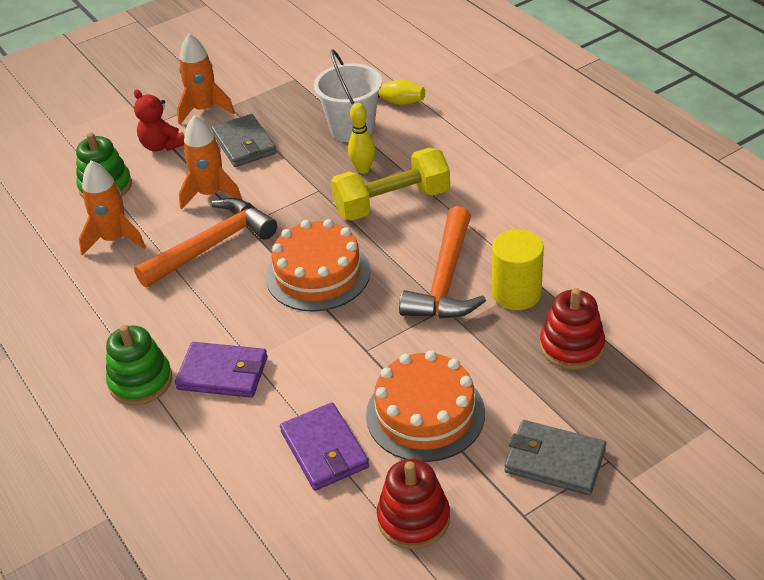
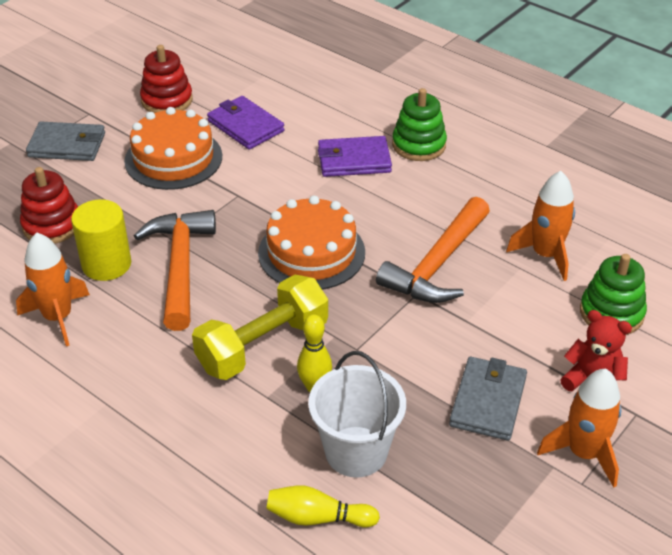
camera: 160 degrees right, 0 degrees up
(211, 194) = (481, 323): orange rocket -> orange rocket (58, 317)
(244, 144) = (488, 401): grey wallet -> grey wallet turned 60 degrees clockwise

